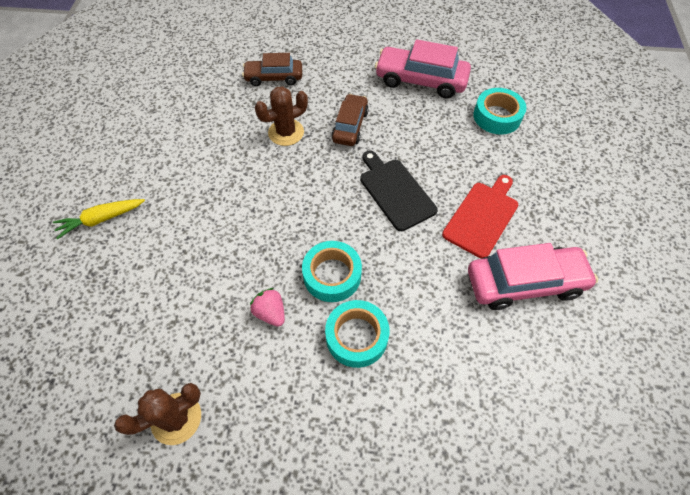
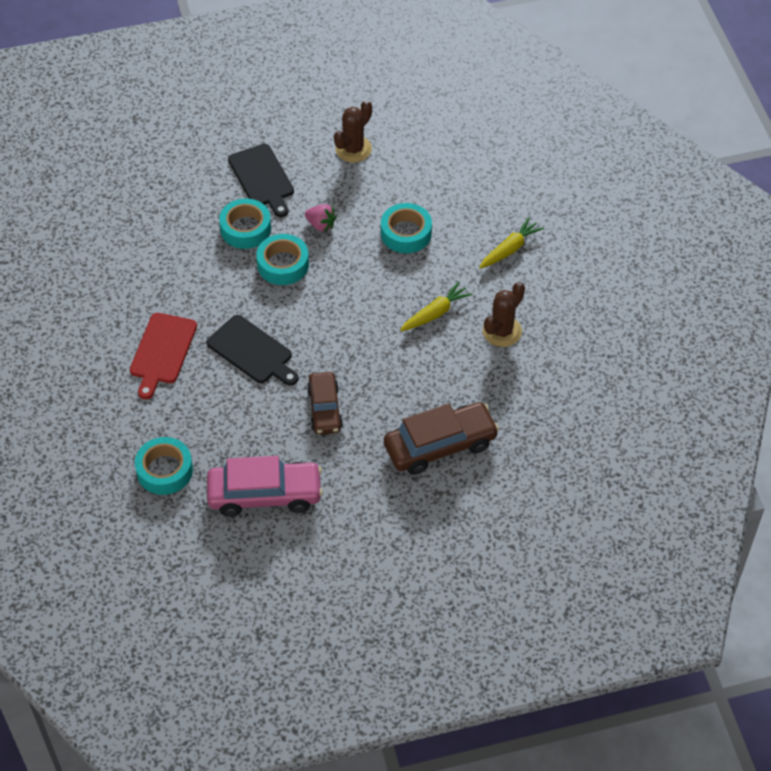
camera: 160 degrees right, 5 degrees down
(187, 271) = (406, 233): none -> turquoise tape
(213, 178) = (435, 313): none -> yellow carrot
(274, 77) = (440, 445): brown car -> brown car, size x1.55
(286, 132) = (389, 381): brown cactus -> brown cactus (502, 331)
(310, 410) = (262, 178): none -> black cutting board
(524, 283) = (116, 305): pink car -> none

